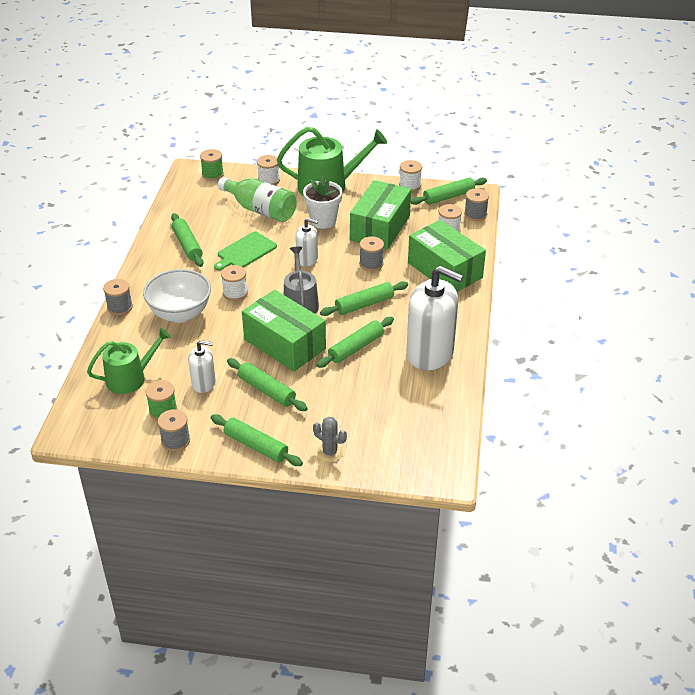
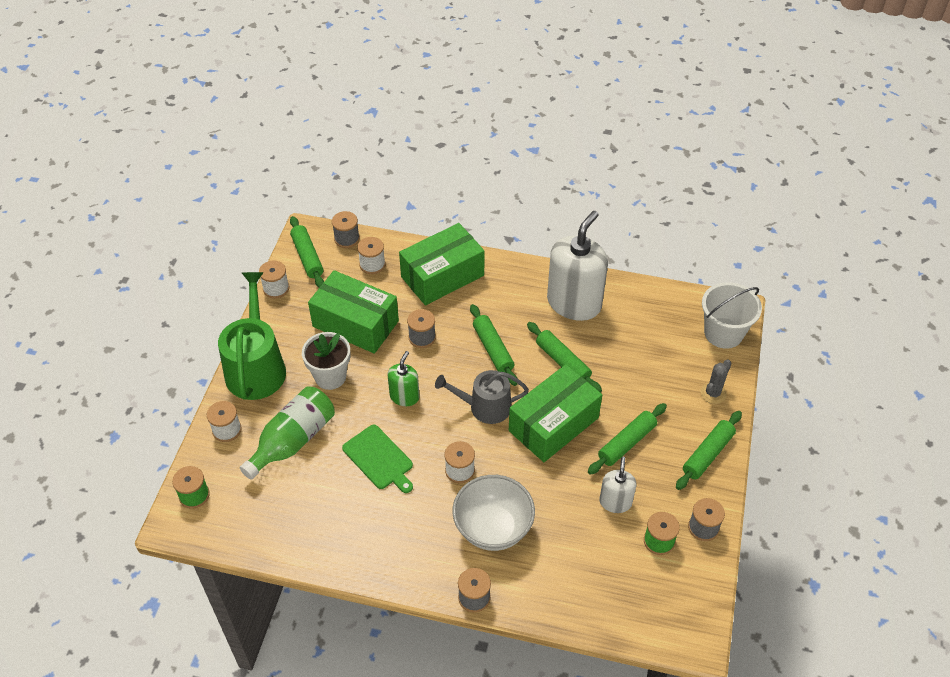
camera: 85 degrees left, 10 degrees up
(130, 378) = (605, 577): green watering can -> none
(187, 245) = (355, 523): green rolling pin -> none
(307, 259) = (404, 396): white soap dispenser -> green soap dispenser
(411, 463) = (723, 333): none -> white bucket

